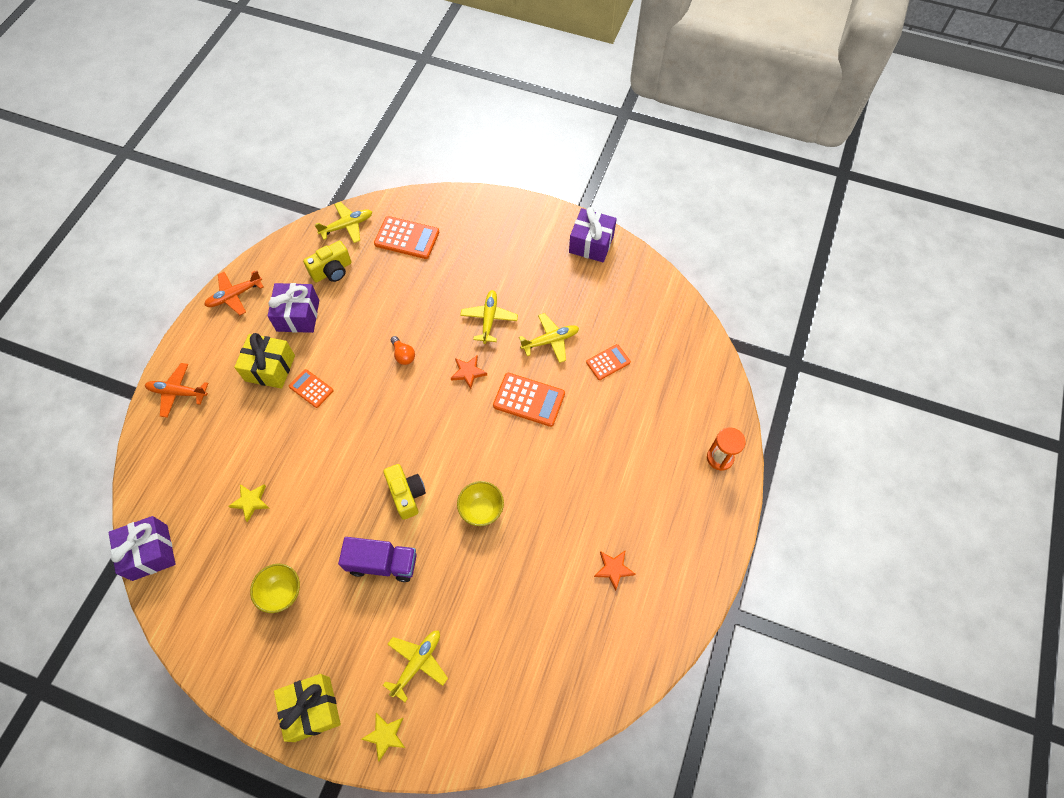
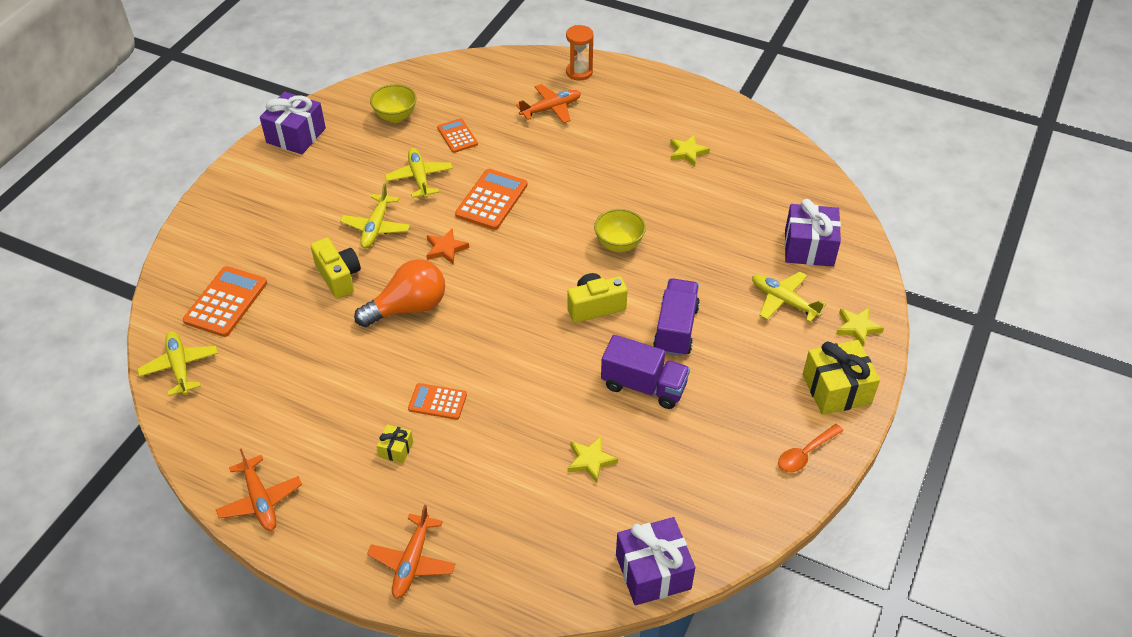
camera: 85 degrees left, 15 degrees down
(245, 676) = (805, 453): none -> orange spoon
(270, 368) = (396, 449): yellow gift -> yellow gift, size x0.49
(282, 592) = (708, 422): yellow bowl -> yellow bowl (395, 117)
(298, 315) = (318, 420): purple gift -> purple gift (809, 248)
(311, 388) = (437, 402): orange calculator -> orange calculator turned 60 degrees clockwise
(321, 538) = (644, 386): none -> purple truck
(332, 271) = (254, 383): yellow camera -> yellow camera (339, 277)
(403, 355) = (408, 308): orange light bulb -> orange light bulb, size x2.00
(489, 319) = (376, 227): yellow plane -> yellow plane turned 90 degrees counterclockwise
(613, 569) = (687, 152): orange star -> yellow star
(659, 437) = (551, 109): none -> orange plane

